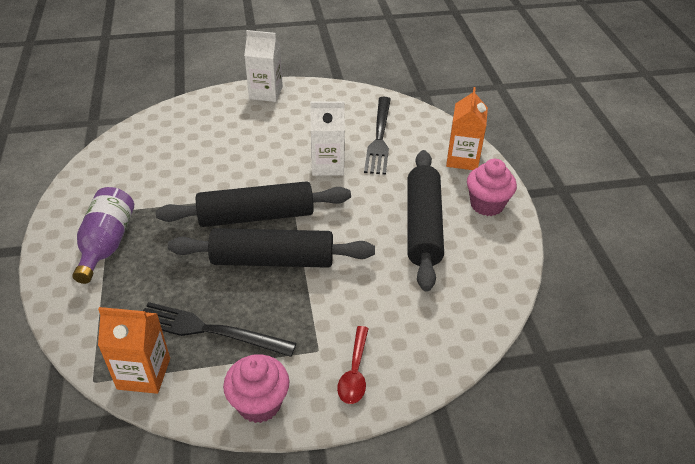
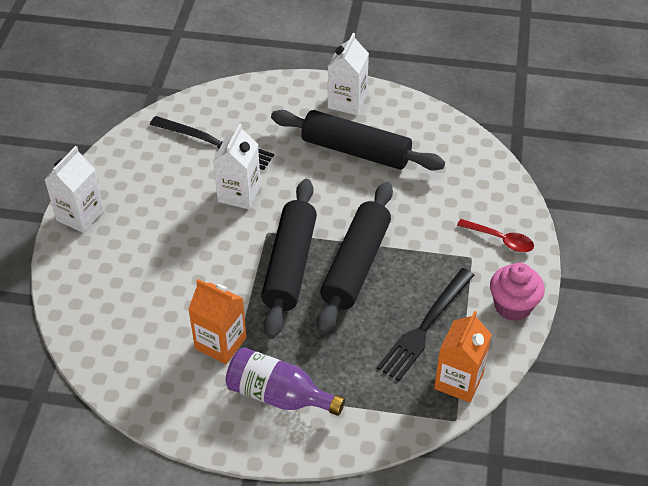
camera: 70 degrees left, 5 degrees up
(462, 159) = (279, 96): orange carton -> orange carton (220, 343)
(487, 205) = (347, 102): pink cupcake -> white carton

